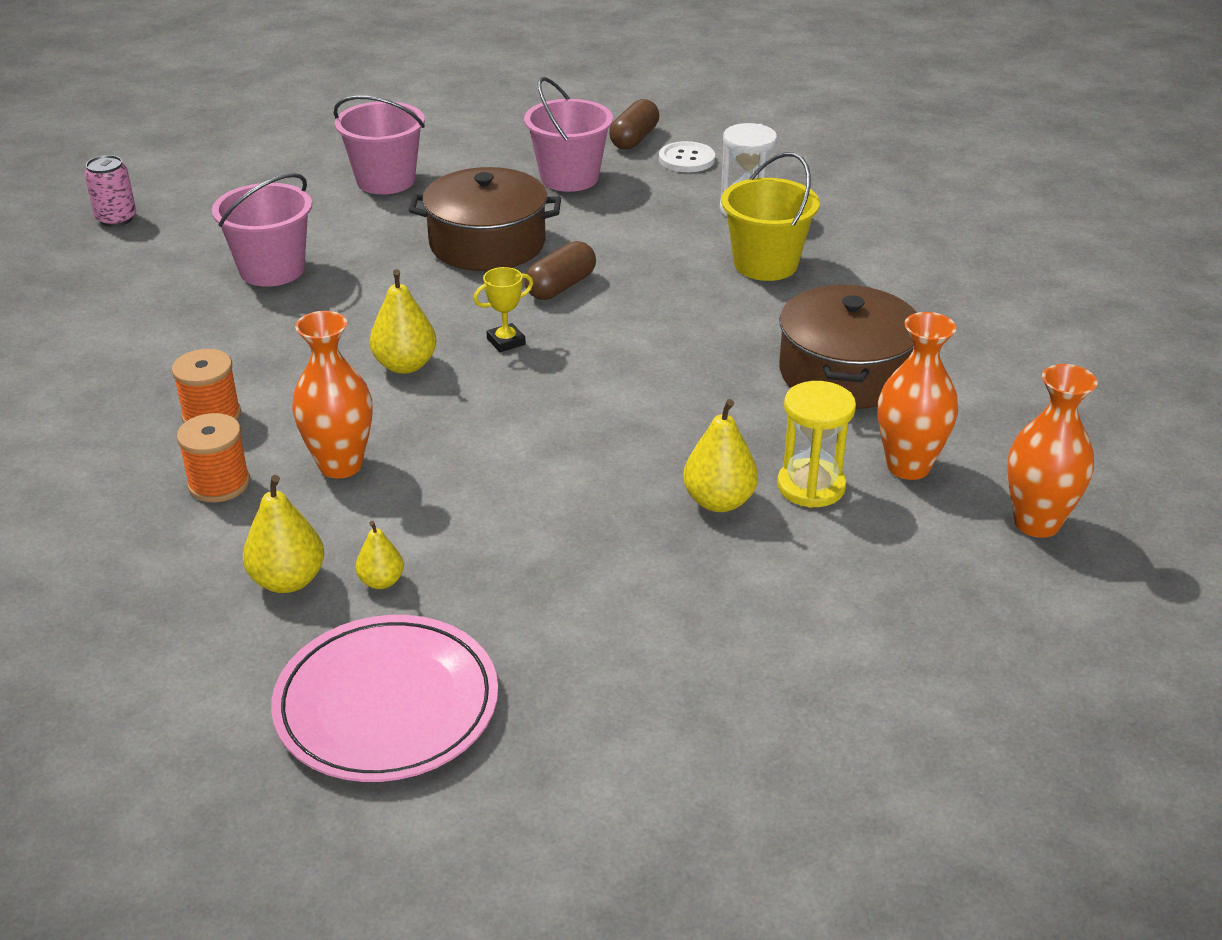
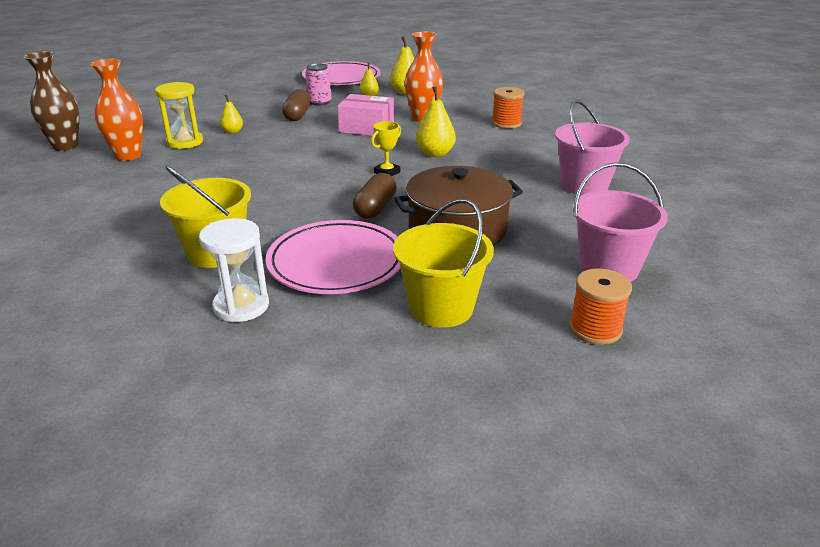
camera: 160 degrees right, 5 degrees down
(116, 219) = (747, 197): pink can -> pink can (319, 102)
(219, 484) = (469, 107): orange spool -> orange spool (595, 329)
(466, 457) = (366, 128): none -> pink box
(569, 178) = (441, 308): pink bucket -> yellow bucket
(634, 139) = (406, 388): brown capsule -> brown capsule (297, 115)
(641, 231) = (336, 262): none -> pink plate
(686, 159) = (325, 365): white button -> none
(719, 501) = (233, 132): yellow pear -> yellow pear, size x0.60
(845, 373) = (157, 190): brown pot -> none
(1036, 523) = (65, 146): orange vase -> brown vase

